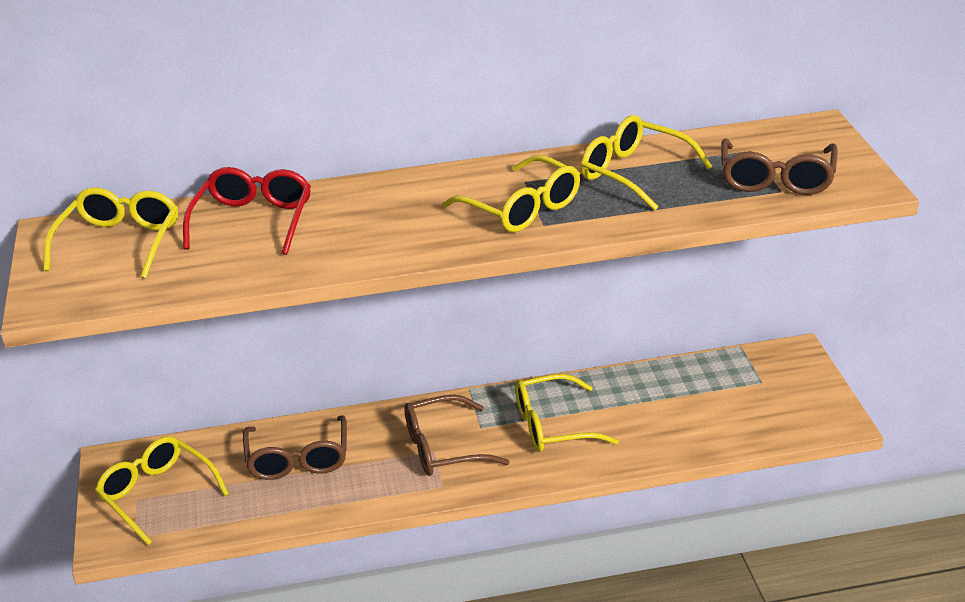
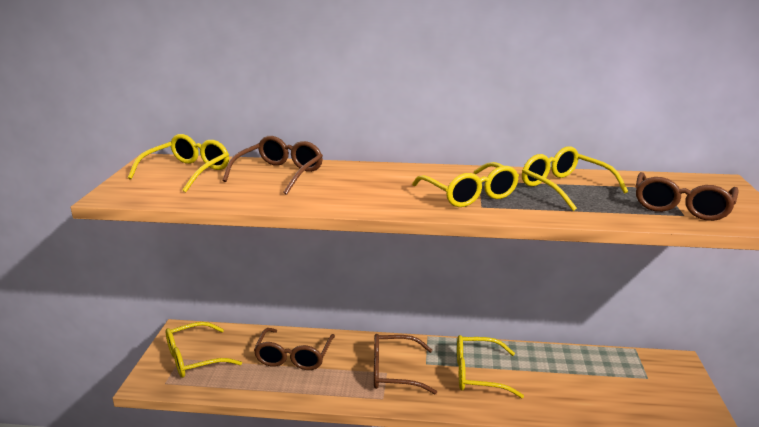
camera: 15 degrees right, 10 degrees down
(157, 494) = (194, 359): yellow glasses -> yellow glasses turned 90 degrees counterclockwise
(253, 221) = (280, 174): red glasses -> brown glasses

